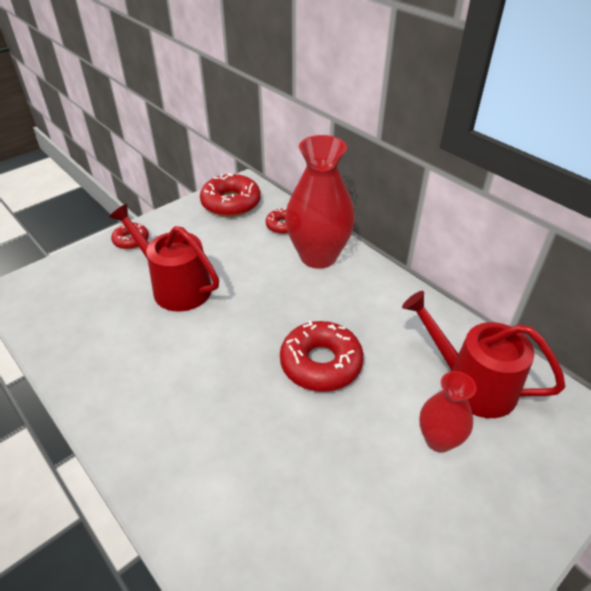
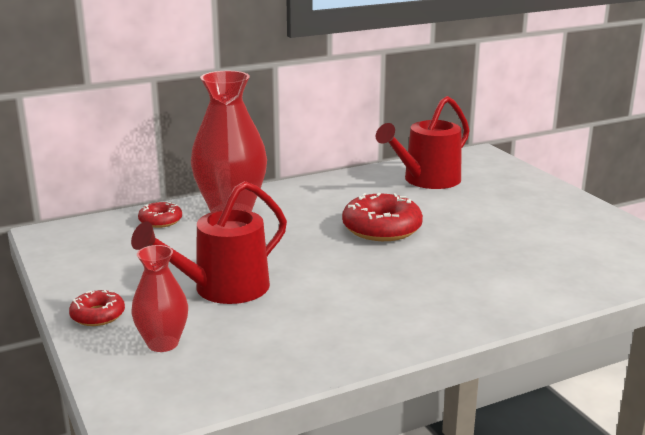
camera: 75 degrees left, 20 degrees down
(231, 203) = (82, 244): red donut -> none
(439, 440) = (475, 199): red vase -> red vase (163, 343)

